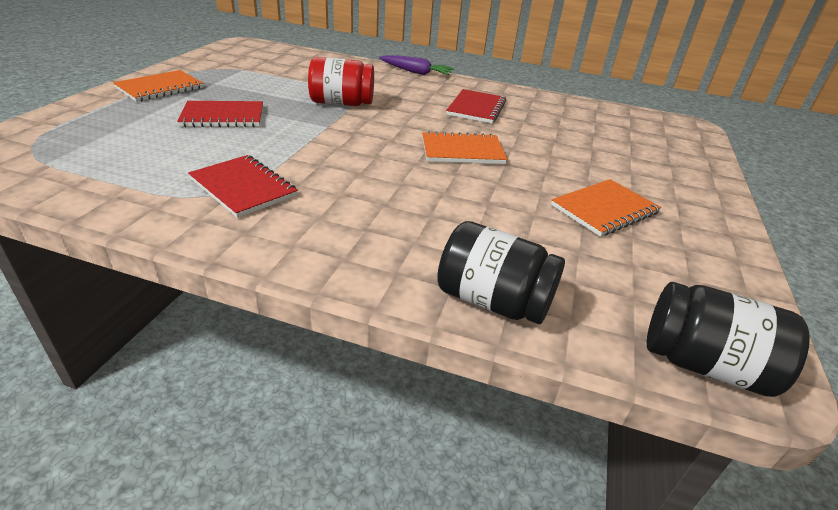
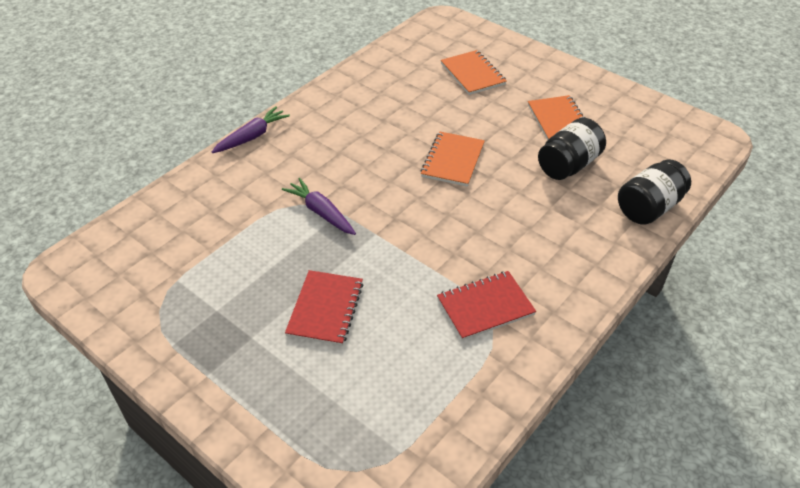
camera: 65 degrees left, 10 degrees up
(160, 88) = (214, 361): orange notebook -> orange notebook (472, 74)
(341, 103) = (321, 212): red jar -> purple carrot
(476, 108) = (367, 124): red notebook -> none
(704, 364) = (705, 150): black jar -> black jar (568, 165)

